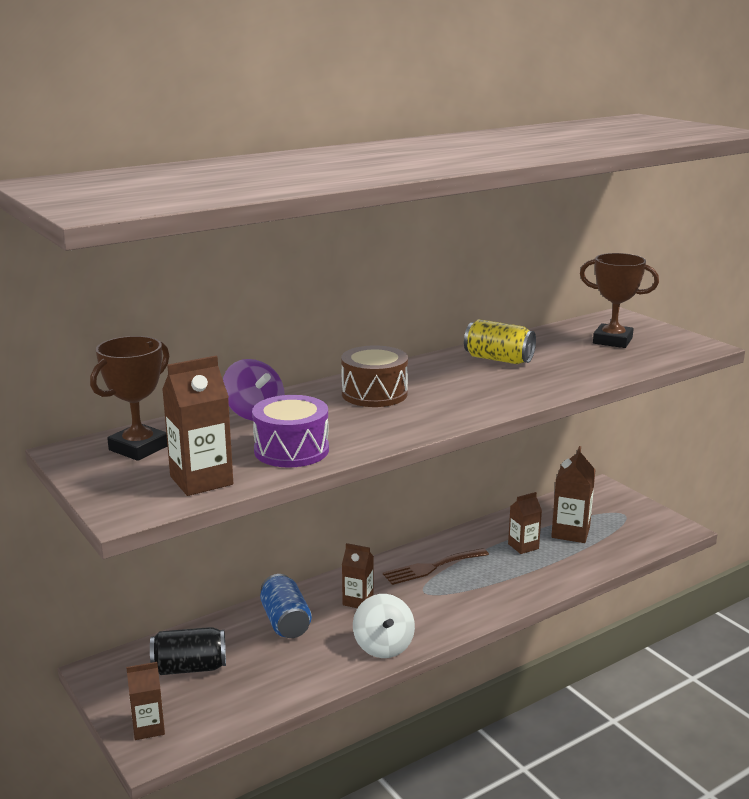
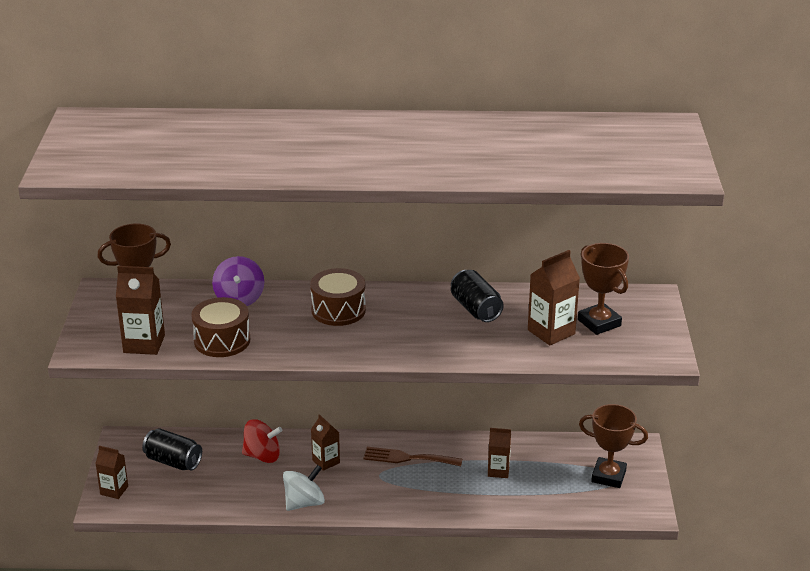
camera: 35 degrees right, 10 degrees up
(285, 622) = (262, 456): blue can -> red spinning top
(291, 450) = (222, 340): purple drum -> brown drum
(383, 646) = (304, 503): white spinning top -> white spinning top turned 150 degrees counterclockwise
(498, 359) = (475, 309): yellow can -> black can
(570, 532) = (552, 475): brown carton -> brown carton (551, 332)
(613, 516) = (608, 476): none -> brown trophy

